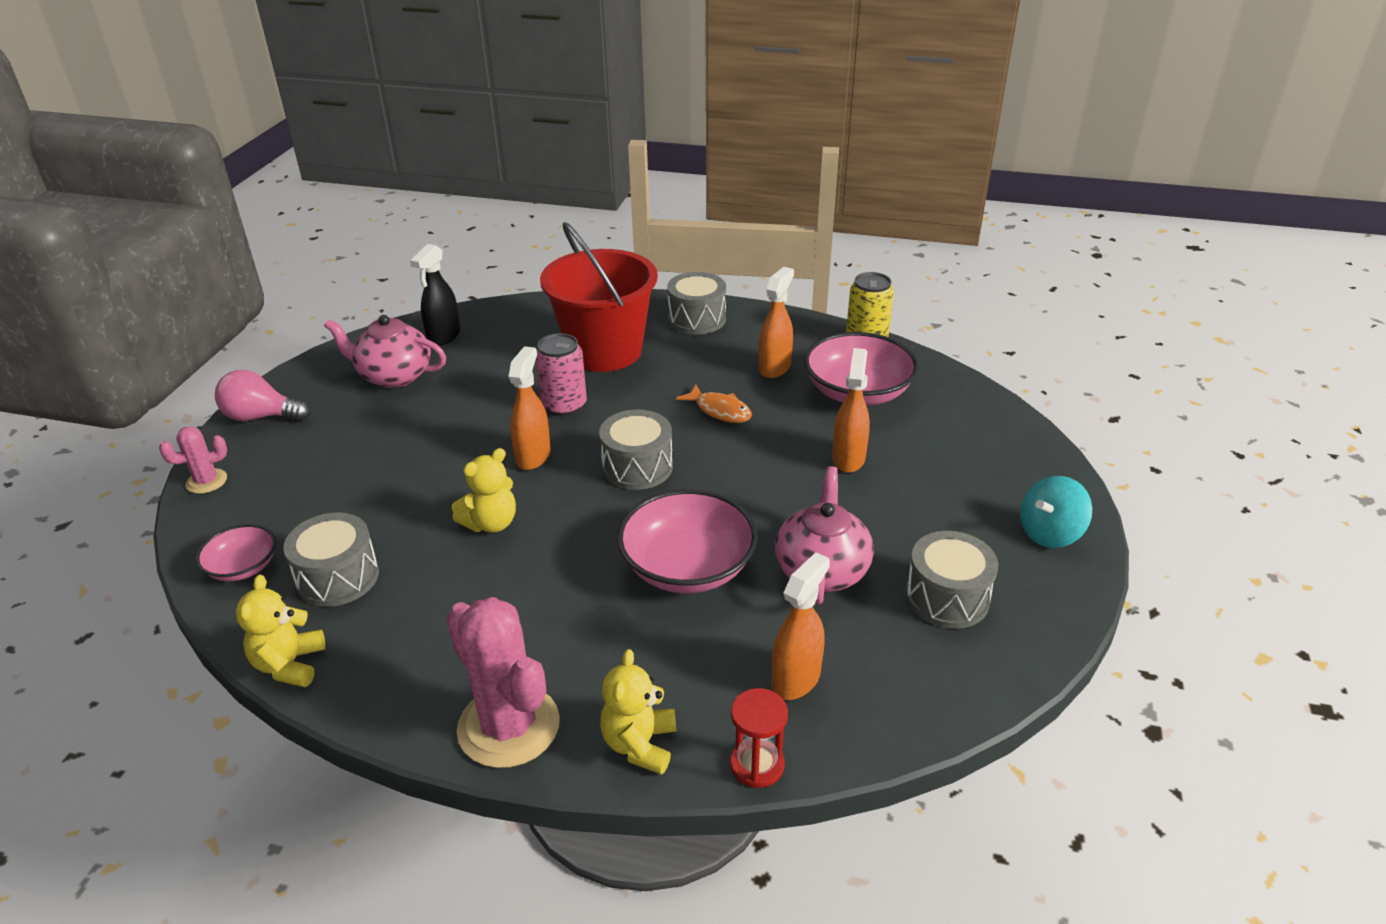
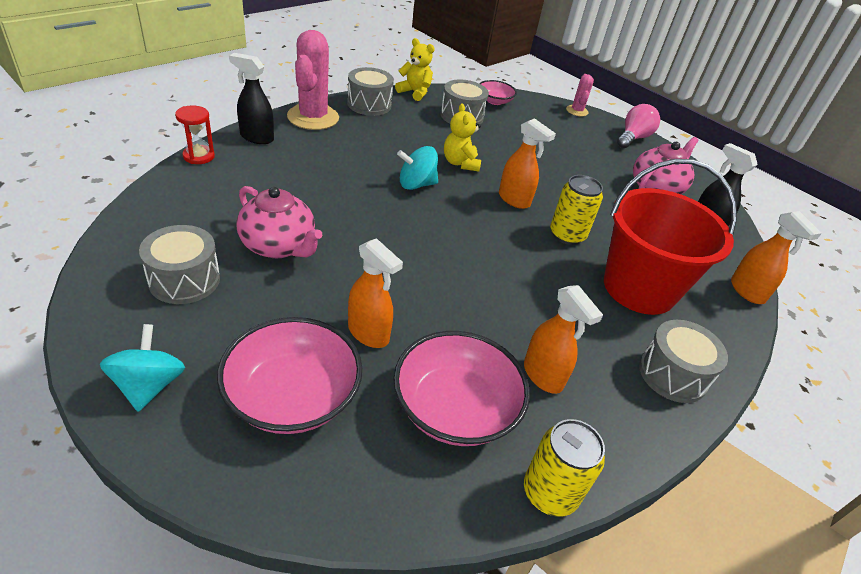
camera: 115 degrees right, 5 degrees up
(509, 726) = (313, 117): pink cactus -> pink cactus turned 75 degrees counterclockwise
(564, 405) = (567, 235): pink can -> yellow can
(585, 535) = (416, 184): none -> turquoise spinning top
(637, 467) = (463, 230): grey drum -> grey drum (369, 104)
(639, 744) = (256, 137): yellow teddy bear -> black spray bottle
(688, 567) = (347, 202): pink bowl -> pink bowl (292, 396)
(720, 410) = (499, 302): orange fish -> none
(796, 679) = (222, 191): orange spray bottle -> orange spray bottle (747, 291)

